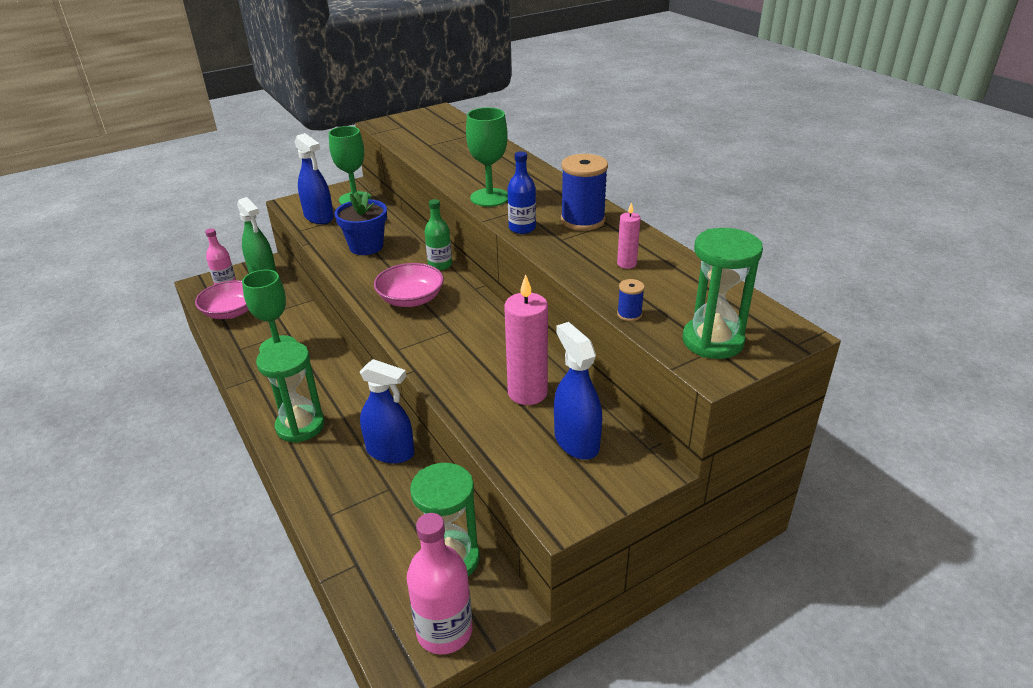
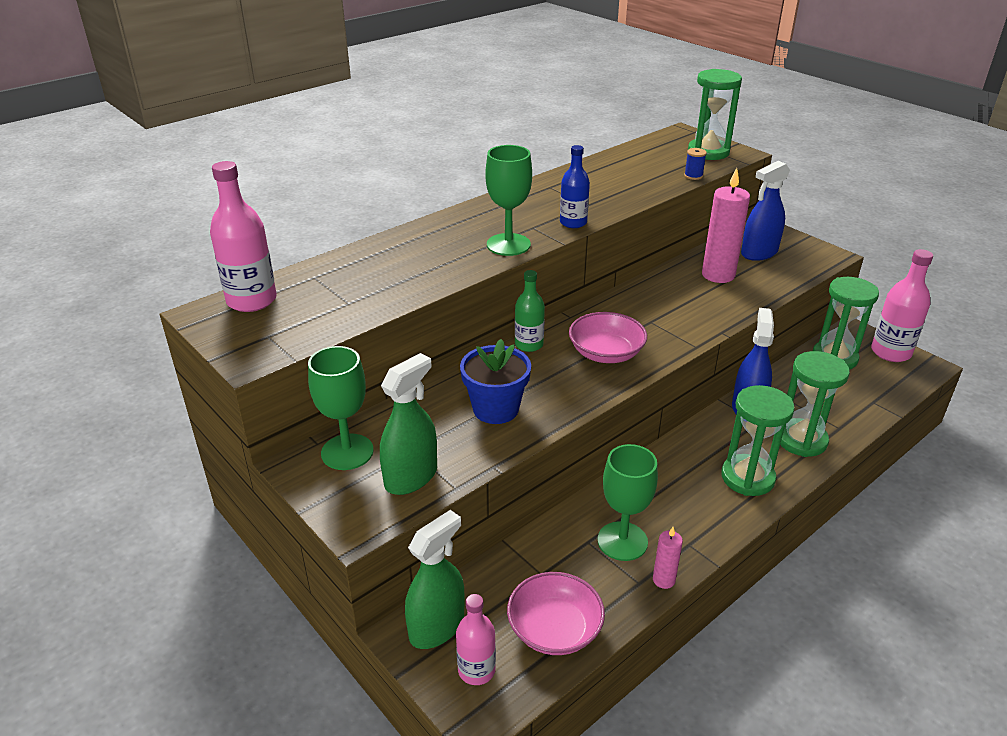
camera: 100 degrees left, 0 degrees up
(319, 217) = (411, 477): blue spray bottle -> green spray bottle
(327, 477) = (801, 440): none -> green hourglass
(446, 120) = (252, 300): none -> pink bottle
(582, 220) = (547, 197): blue spool -> none
(626, 264) = (619, 178): pink candle -> pink candle (663, 580)

